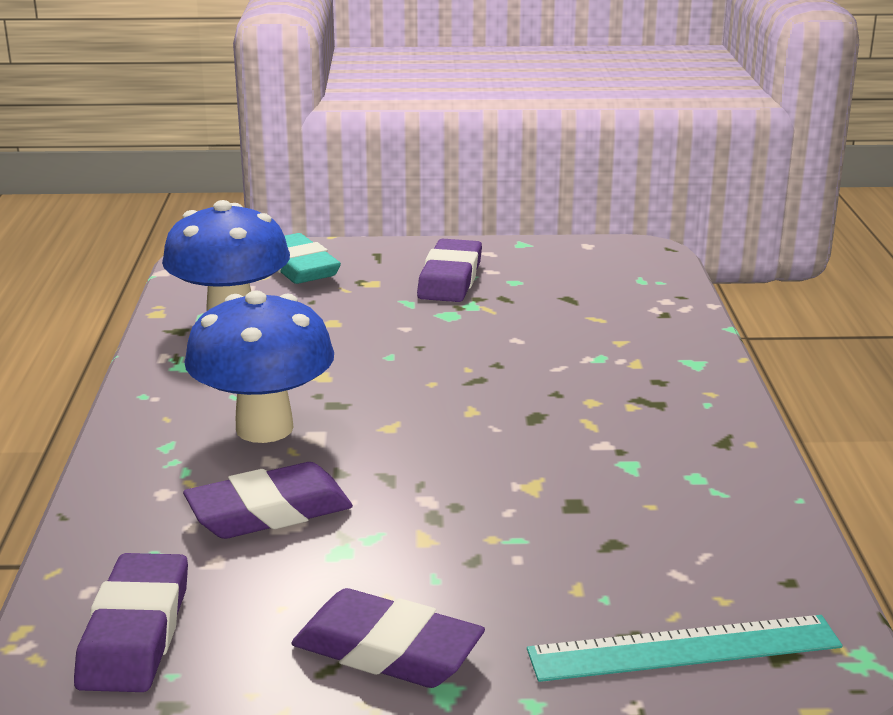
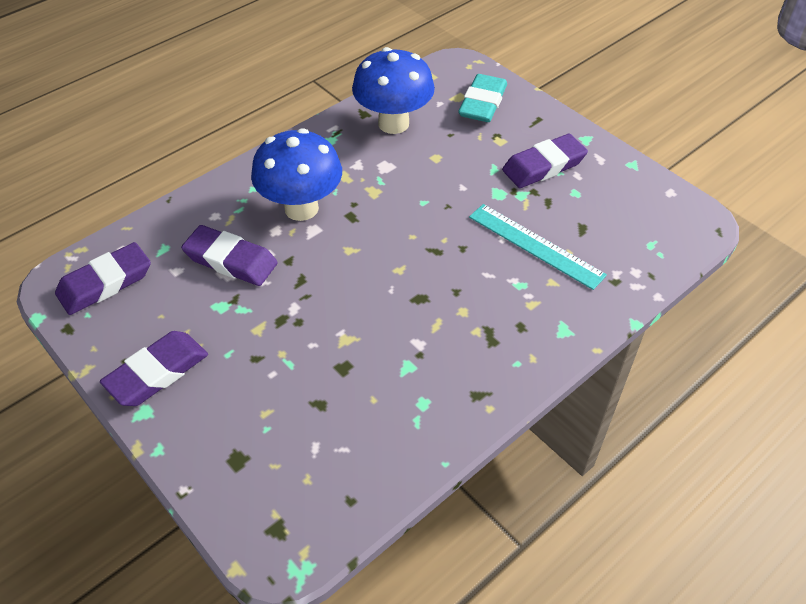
camera: 50 degrees right, 25 degrees up
(387, 650) = (157, 373): purple eraser -> purple eraser turned 60 degrees clockwise
(684, 648) = (248, 485): turquoise ruler -> turquoise ruler (535, 245)

